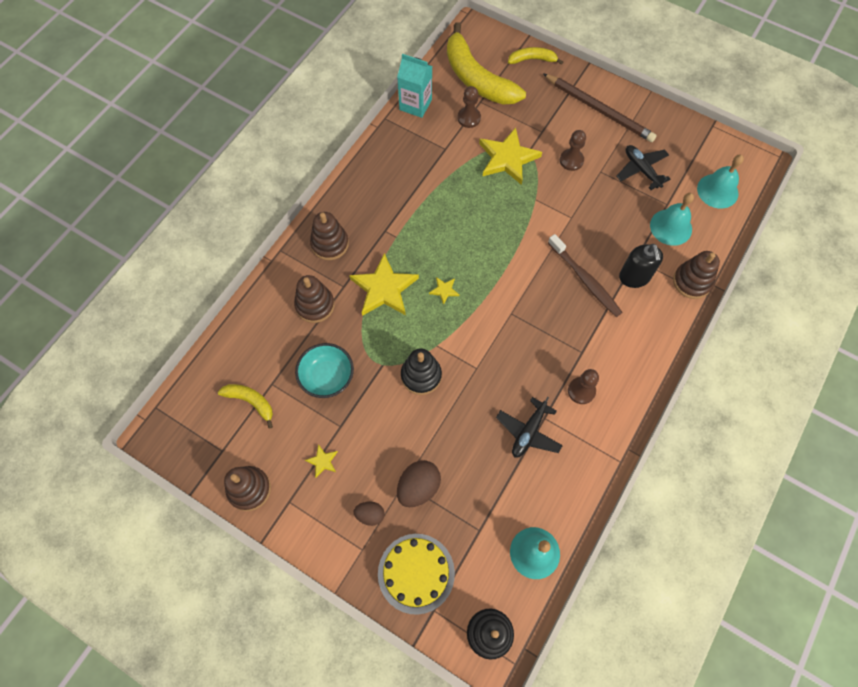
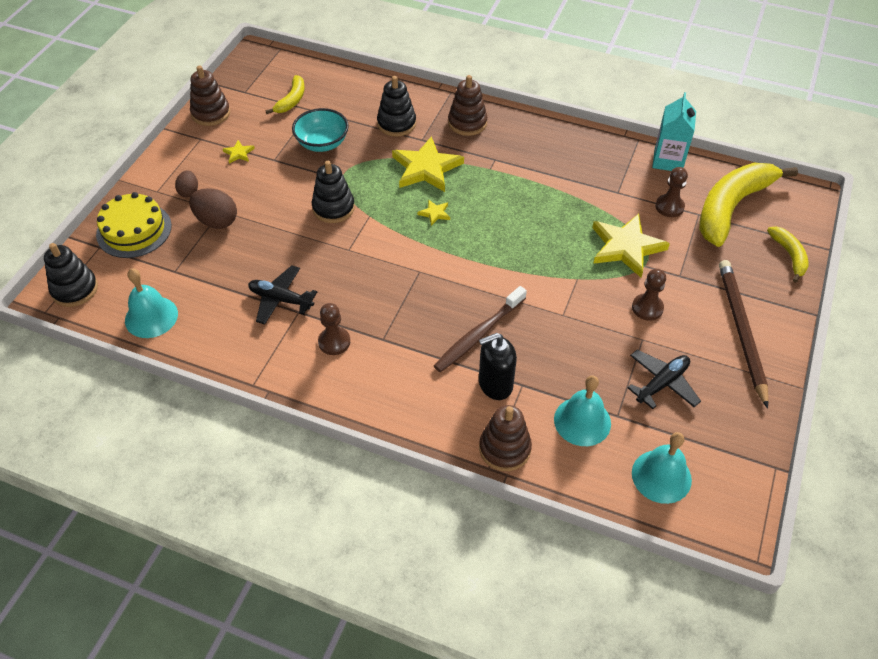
camera: 80 degrees right, 15 degrees down
(315, 305) = (396, 124): brown stacking toy -> black stacking toy
(599, 110) = (741, 331): brown pencil -> brown pencil turned 150 degrees clockwise

